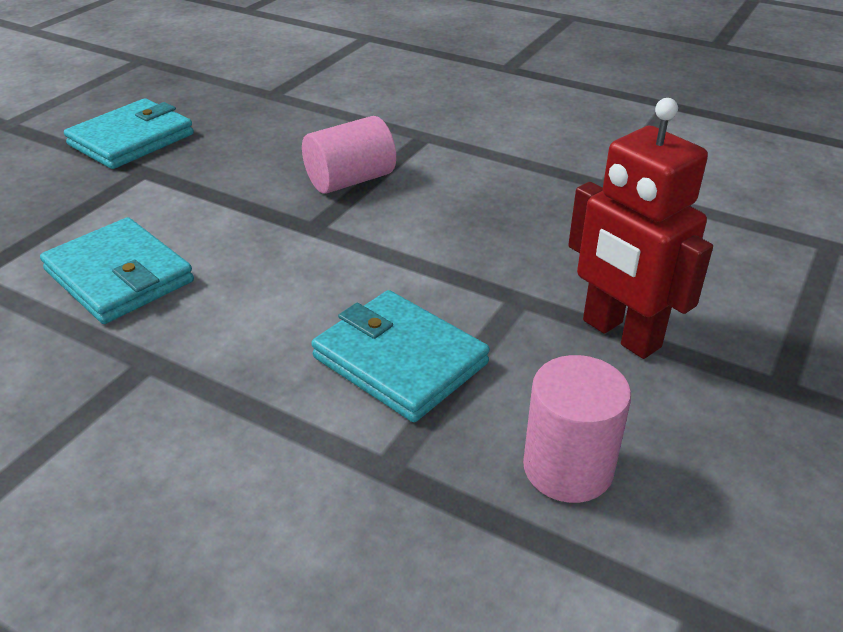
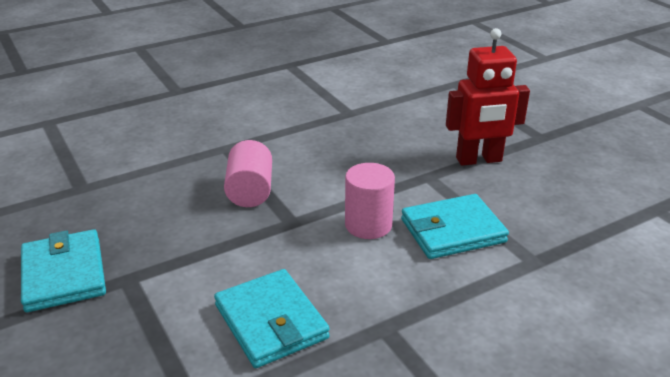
camera: 60 degrees left, 5 degrees down
(119, 276) = (271, 322): turquoise wallet -> turquoise wallet turned 75 degrees clockwise
(568, 468) = (562, 209): pink cylinder -> pink cylinder (368, 225)

